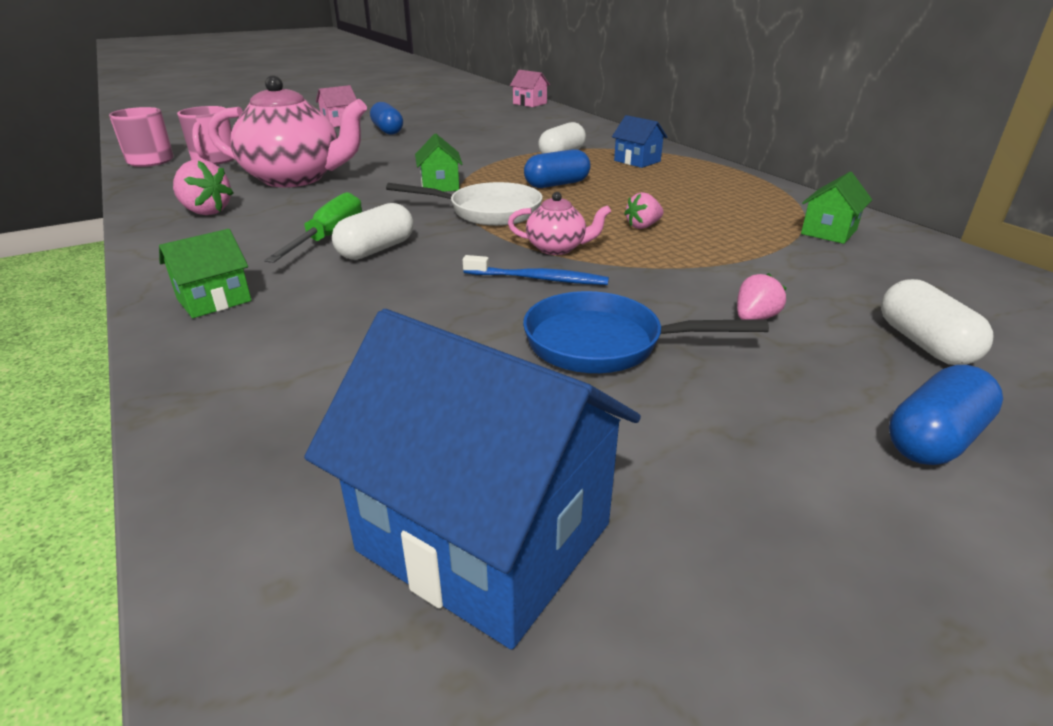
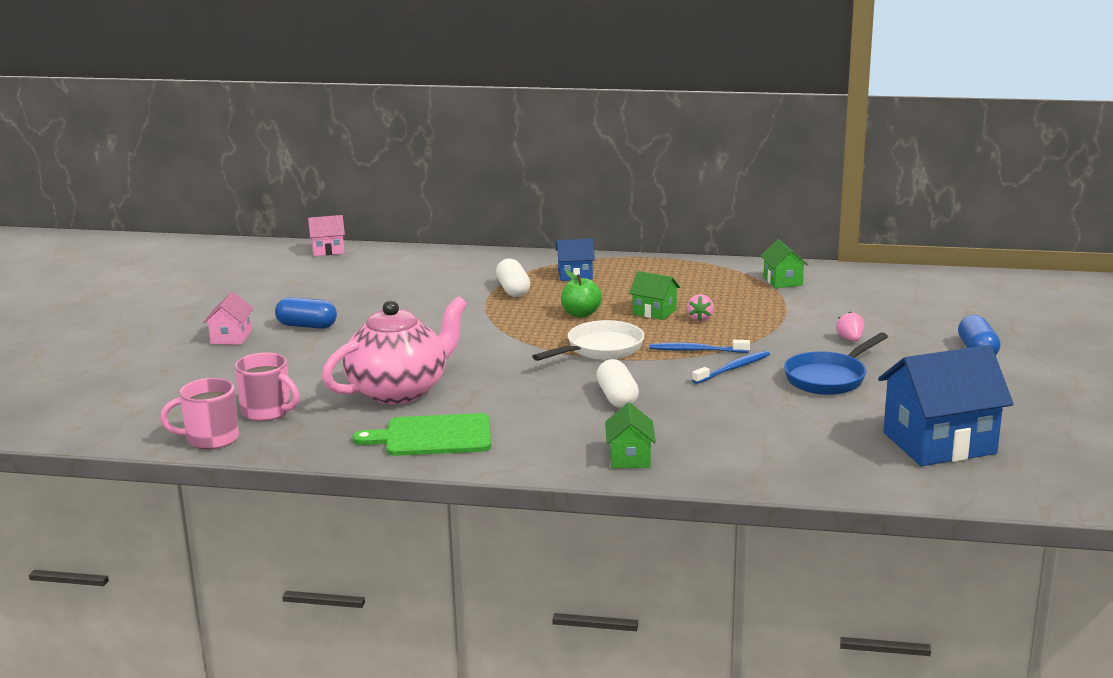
camera: 50 degrees left, 10 degrees down
(206, 211) = (433, 436): pink strawberry -> green cutting board
(328, 237) = (569, 406): green screwdriver -> none
(440, 185) = (515, 348): green house -> green house (654, 312)
(557, 184) = (581, 314): blue capsule -> green apple
(557, 248) = (697, 350): pink teapot -> blue toothbrush
(924, 343) = (917, 319): white capsule -> none

